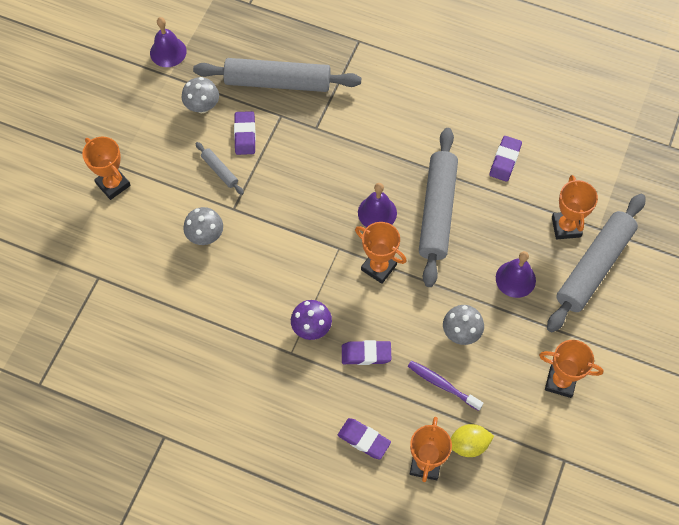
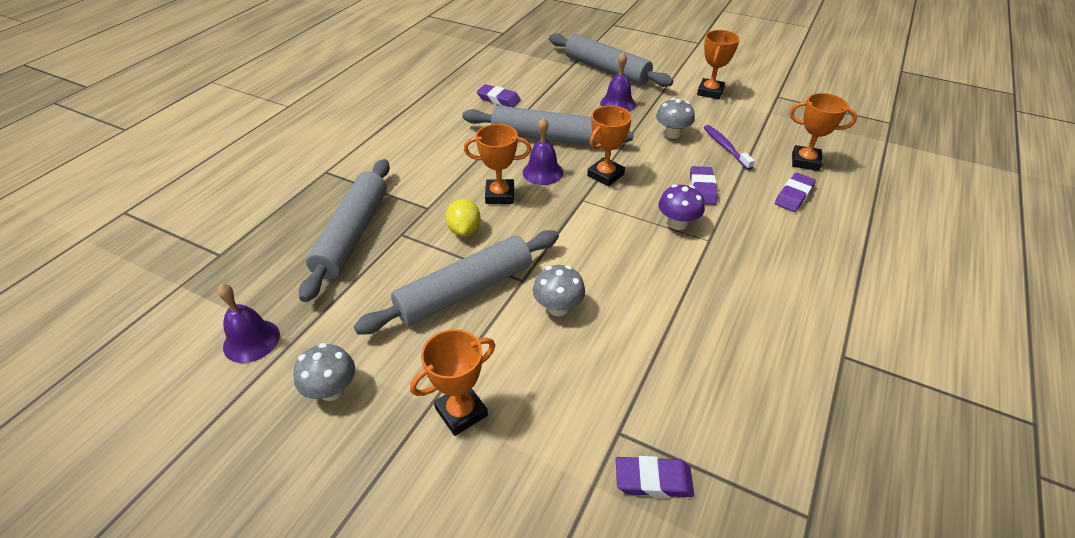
camera: 85 degrees left, 20 degrees down
(202, 106) = (360, 305): grey mushroom -> grey mushroom (331, 390)
(219, 171) = (465, 291): grey rolling pin -> grey rolling pin, size x2.29
(245, 135) = (419, 265): purple eraser -> purple eraser (653, 480)
(442, 385) = (725, 147): purple toothbrush -> purple toothbrush turned 120 degrees clockwise
(468, 445) = (779, 138): yellow lemon -> yellow lemon (464, 230)
(566, 227) = (569, 78): orange trophy -> orange trophy (500, 195)

